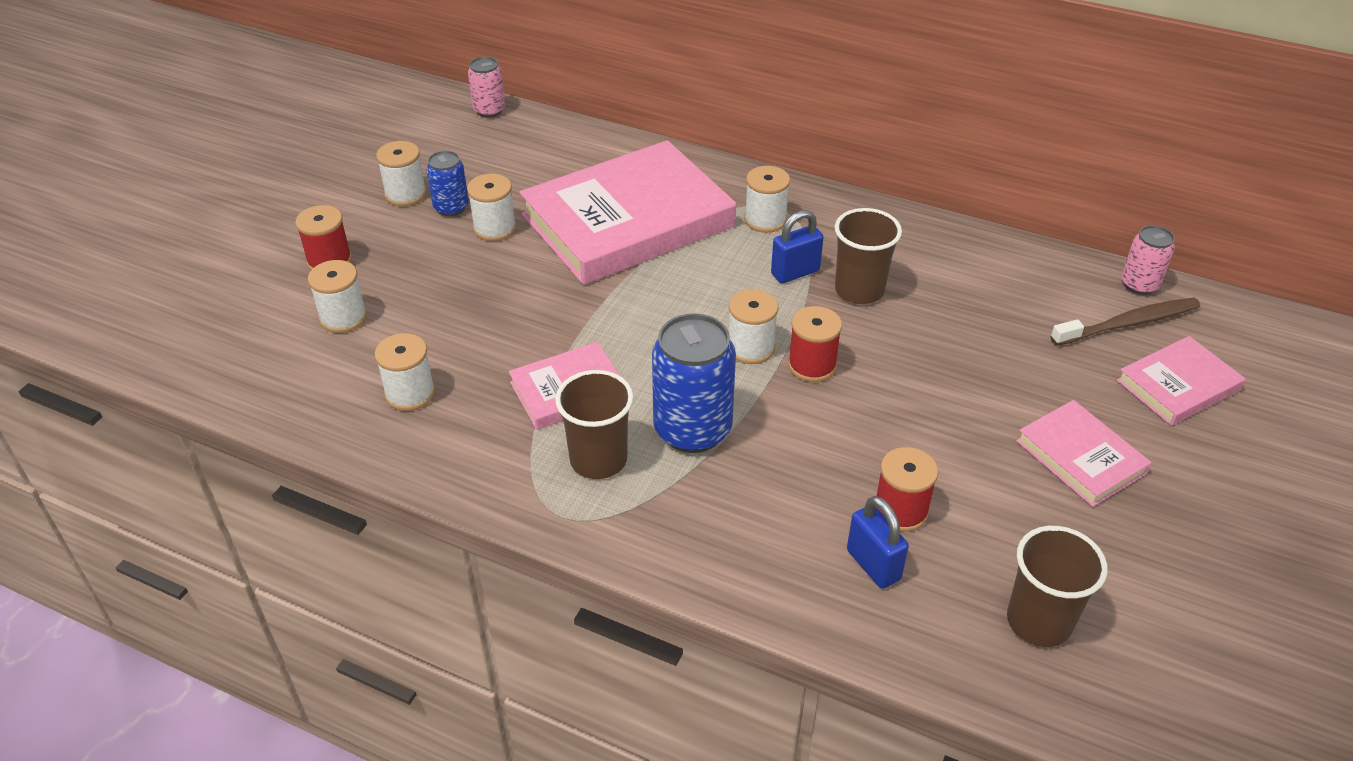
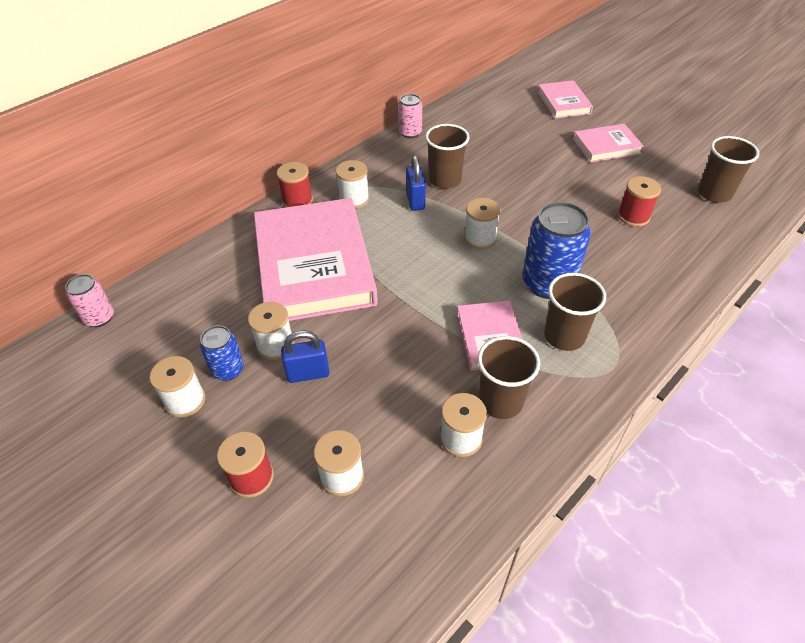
camera: 70 degrees left, 5 degrees up
(471, 416) = (500, 401): none -> brown cup
(812, 365) = (505, 217): red spool -> red spool (297, 201)
(873, 565) = (672, 237): blue padlock -> blue padlock (308, 374)
(1128, 323) = (513, 101): brown toothbrush -> none
(1139, 284) = (485, 88): pink can -> pink can (410, 133)

